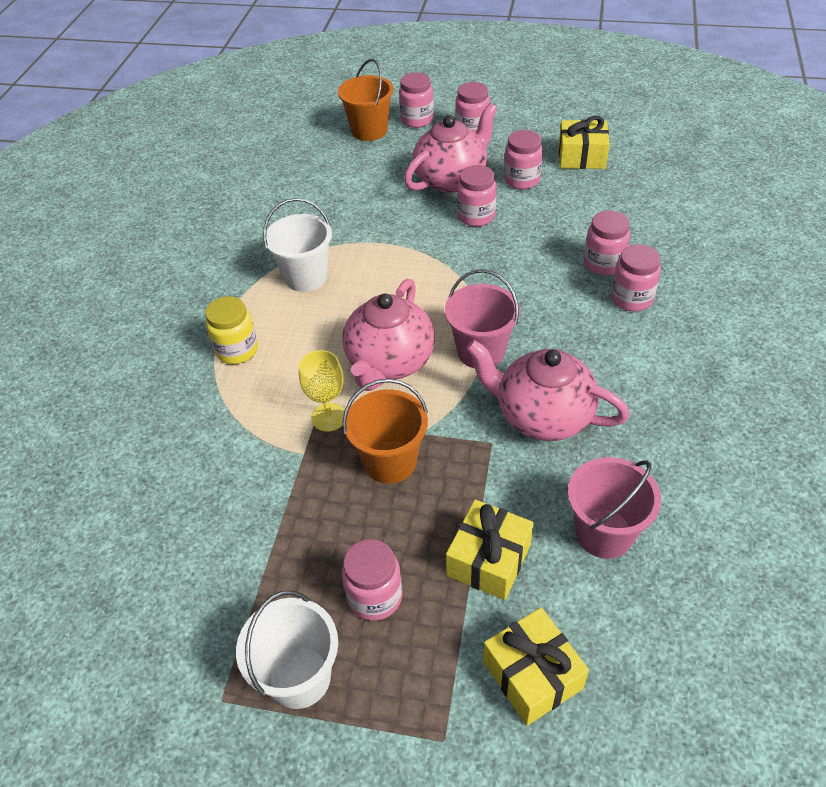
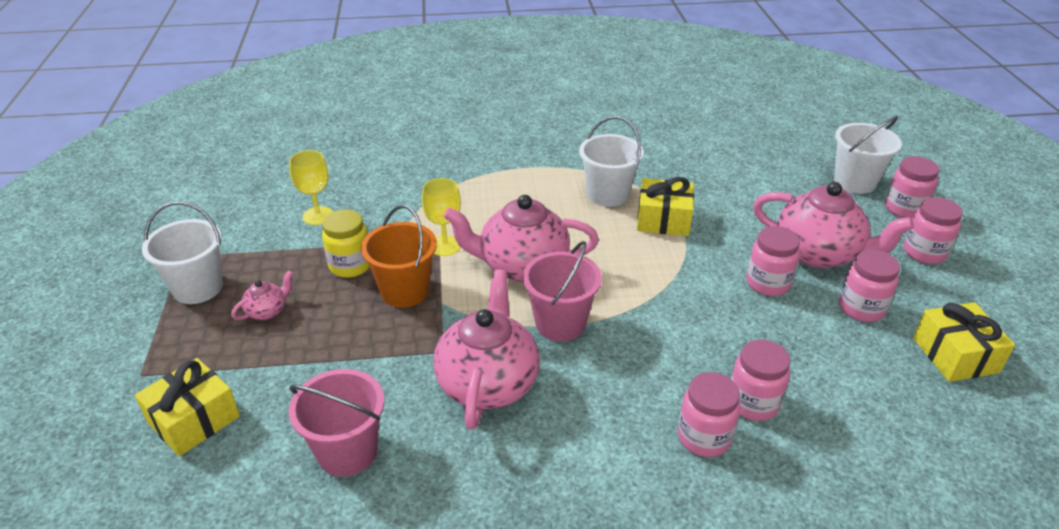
camera: 70 degrees right, 10 degrees down
(210, 533) = (318, 216): none -> yellow goblet
(237, 350) = (502, 181): yellow jar -> yellow jar (350, 265)
(369, 130) = (855, 182): orange bucket -> white bucket
(375, 596) = (267, 311): pink jar -> pink teapot
(489, 560) = (308, 372): yellow gift -> yellow gift (663, 220)

